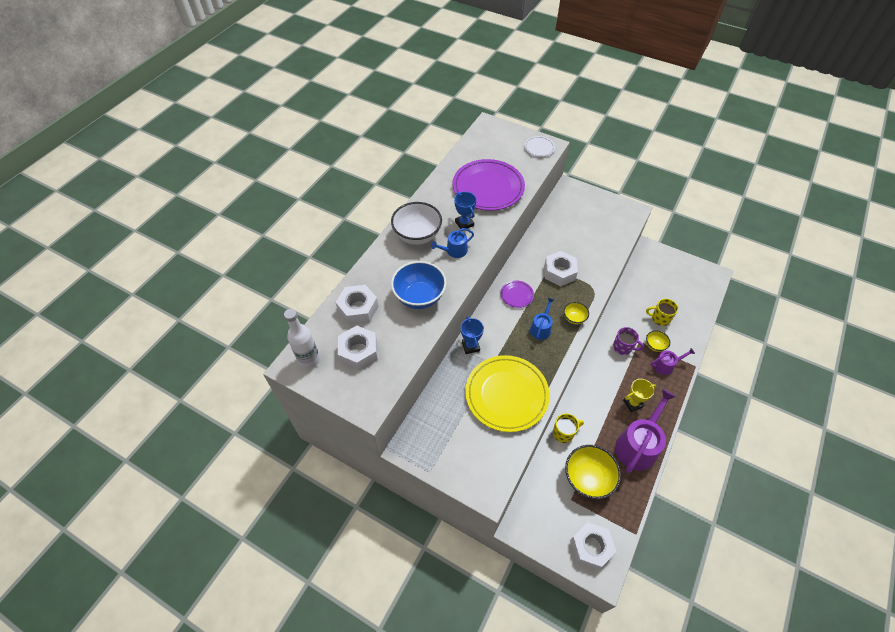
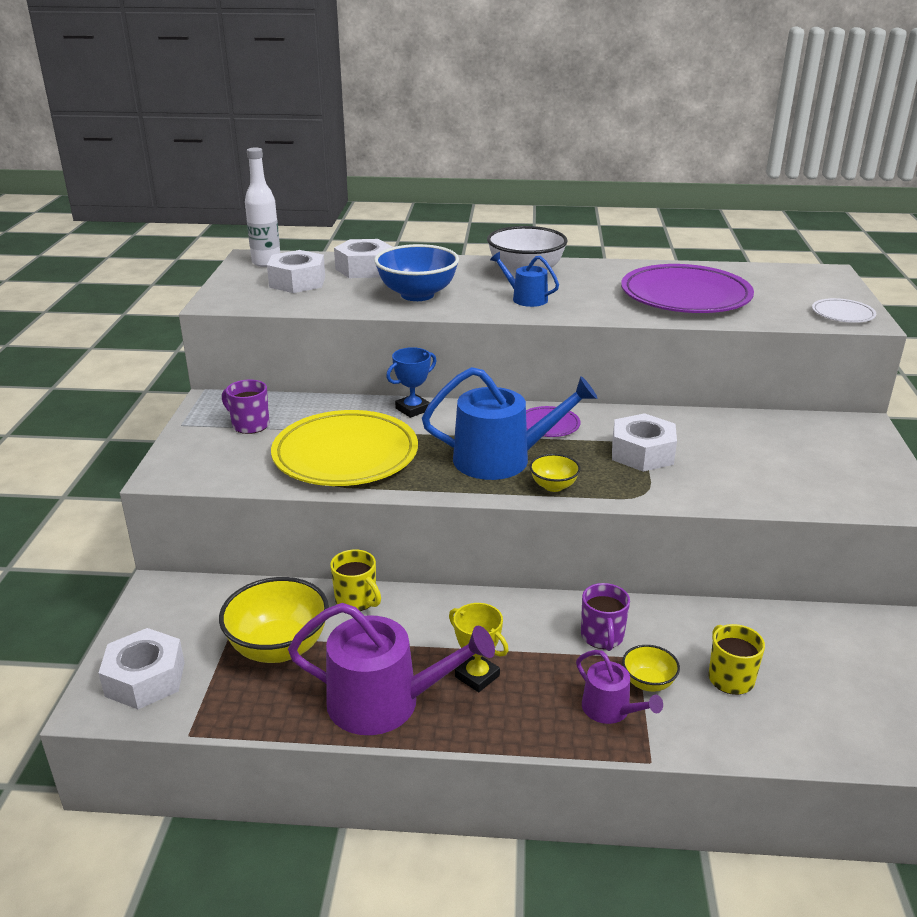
camera: 65 degrees right, 25 degrees down
(449, 433) = (249, 425): none -> purple mug
(464, 223) = (587, 295): blue trophy -> none
(541, 328) = (502, 459): blue watering can -> blue watering can, size x1.91

